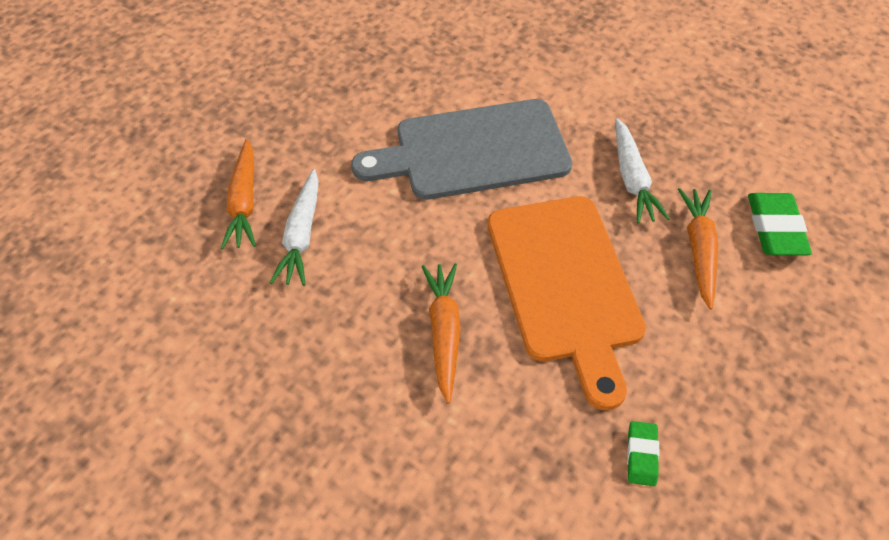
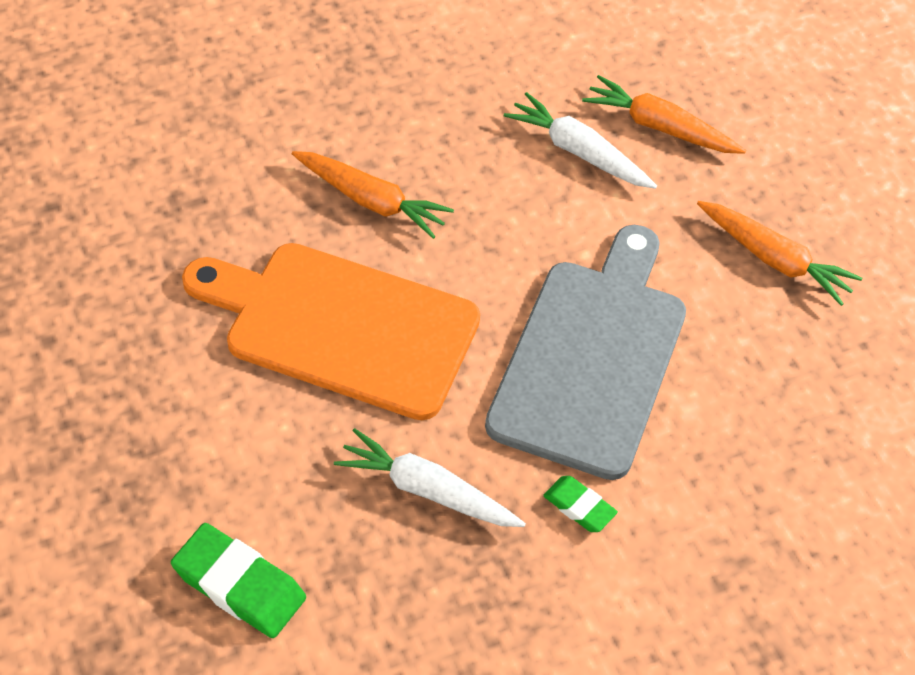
camera: 120 degrees right, 0 degrees up
(641, 455) = (127, 268): green eraser -> green eraser (579, 507)
(699, 250) = (279, 480): orange carrot -> orange carrot (774, 259)

